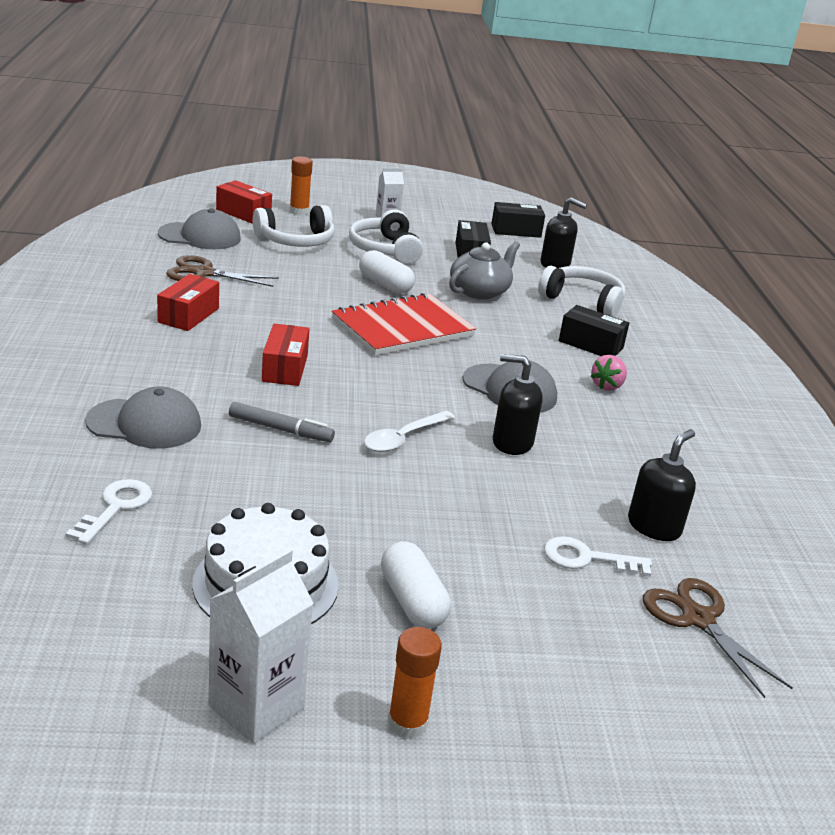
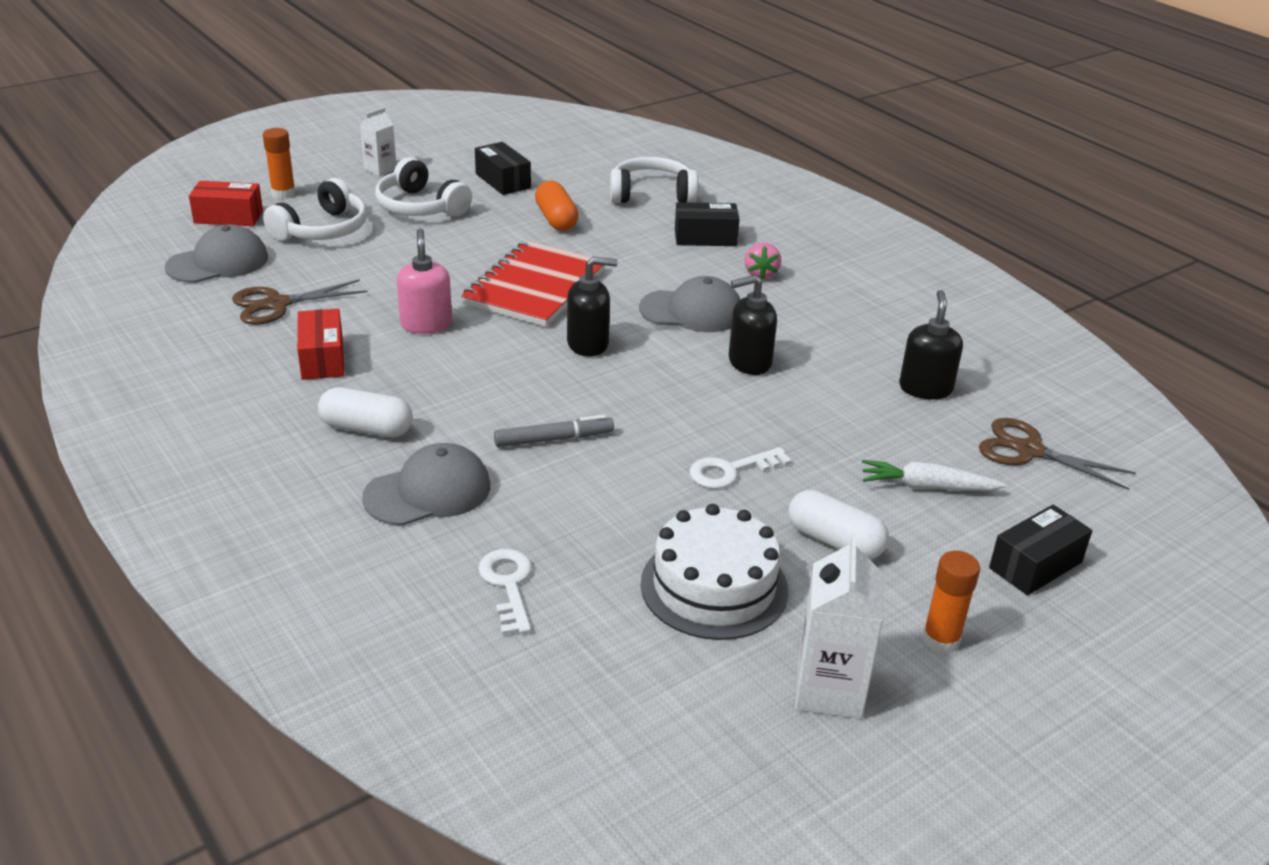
camera: 30 degrees left, 5 degrees up
(285, 368) = (482, 375): red box -> none
(289, 321) = (426, 324): none -> pink soap dispenser
(385, 285) = (466, 246): white capsule -> white capsule (366, 428)
(403, 438) = (663, 399): white spoon -> none
(480, 291) = (556, 219): grey teapot -> orange capsule
(516, 231) = (513, 139): black box -> black box (1035, 565)
(554, 601) = (927, 487): none -> white carrot
(555, 264) = (587, 163): black soap dispenser -> black soap dispenser (588, 344)
(587, 558) = (911, 439): white key -> white key (731, 471)

